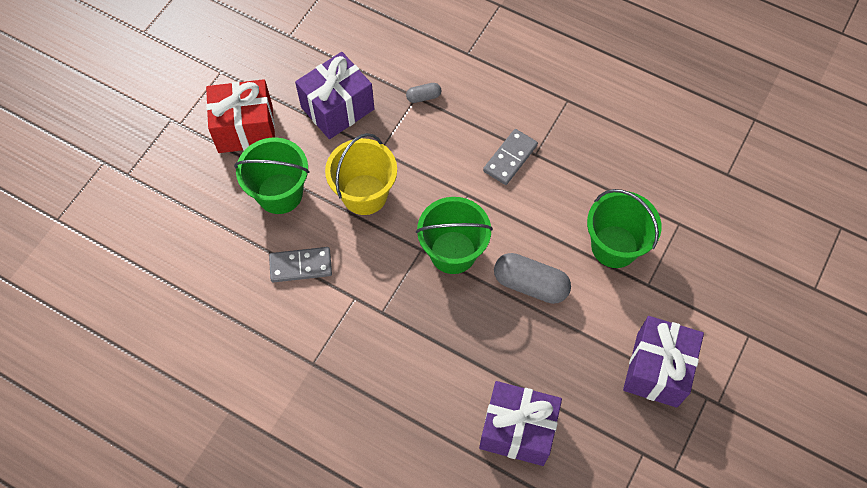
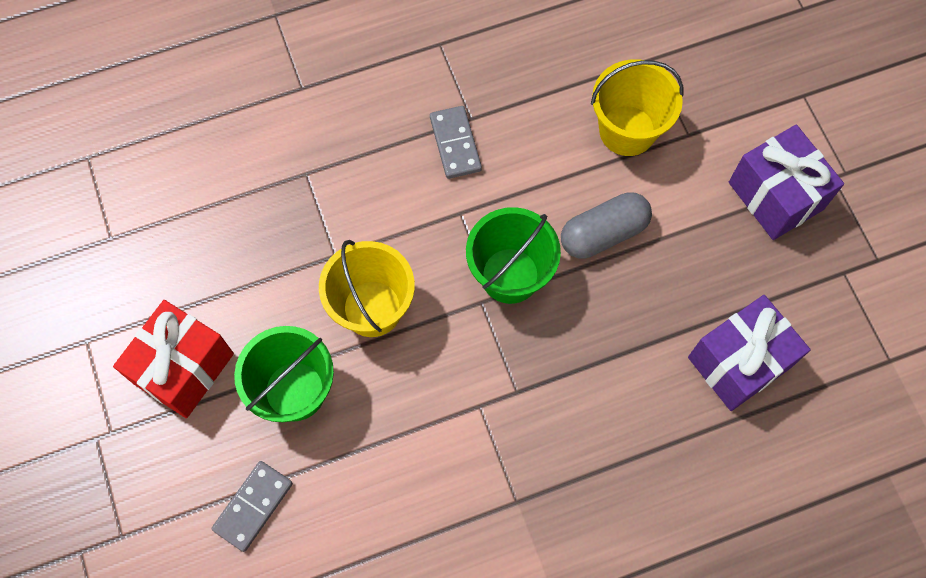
camera: 50 degrees left, 5 degrees up
(301, 266) = (398, 432): grey domino -> grey domino (253, 506)
(337, 108) = (247, 258): purple gift -> none
(423, 97) = (313, 166): grey capsule -> none
(614, 246) = (627, 130): green bucket -> yellow bucket

